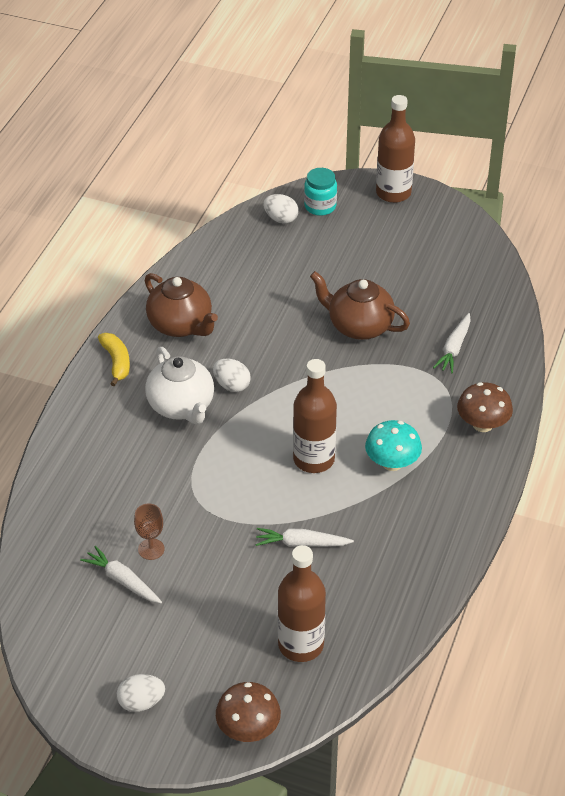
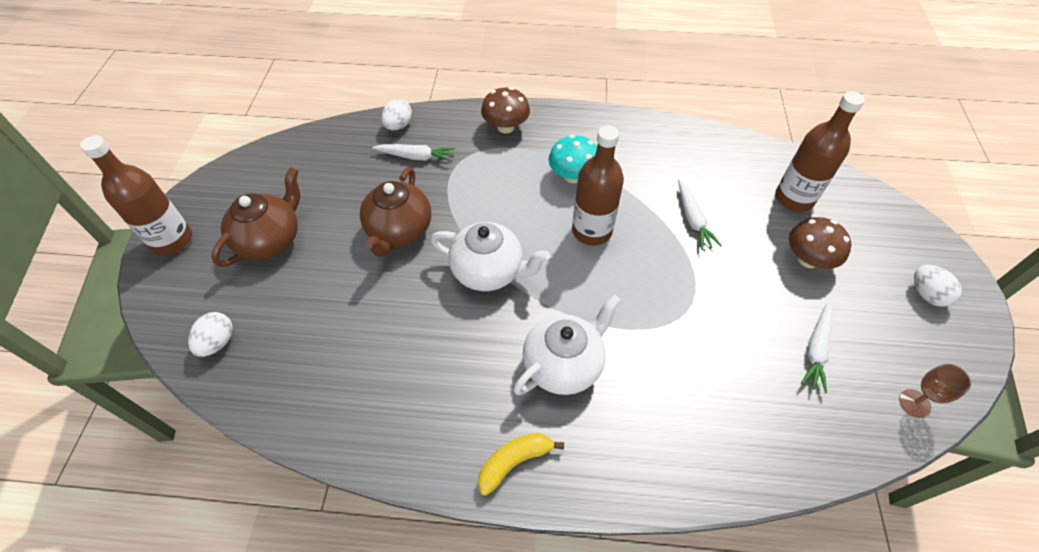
camera: 105 degrees left, 10 degrees up
(151, 549) = (765, 336): brown goblet -> brown goblet (914, 403)
(181, 325) = (431, 403): brown teapot -> brown teapot (270, 240)
(232, 385) = (516, 323): white egg -> white egg (398, 125)
(248, 729) = (891, 214): brown mushroom -> brown mushroom (808, 259)
(292, 378) = (489, 271): none -> white teapot
(320, 206) = (194, 306): turquoise jar -> none

